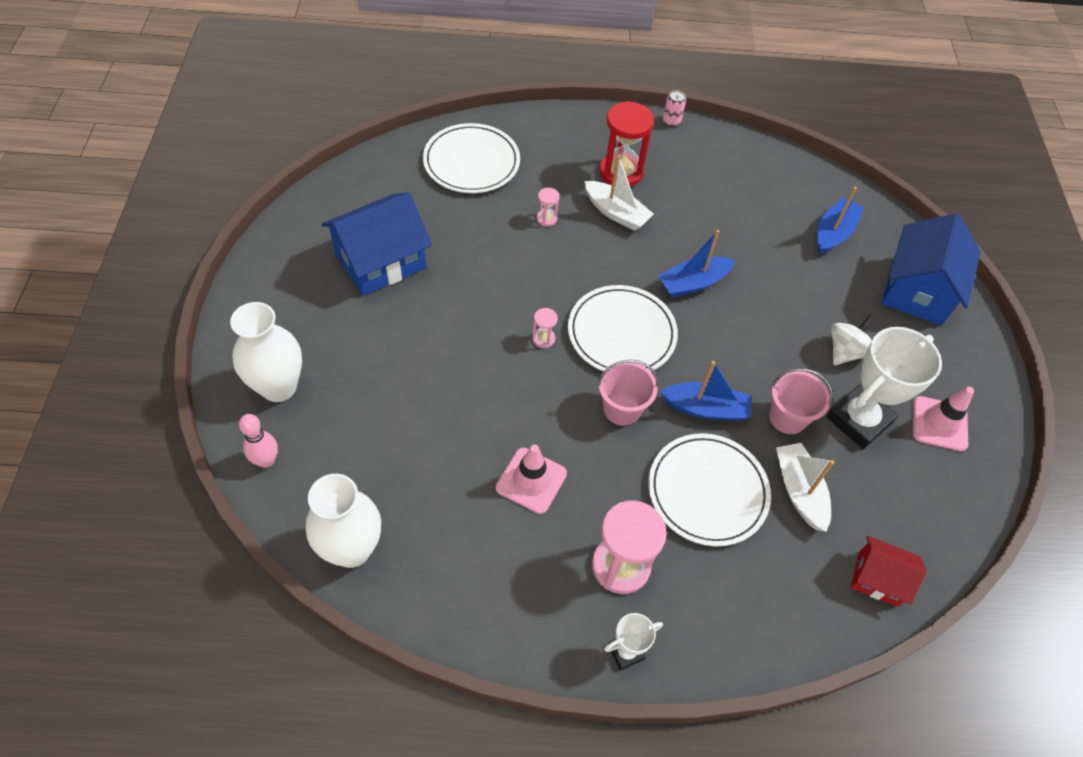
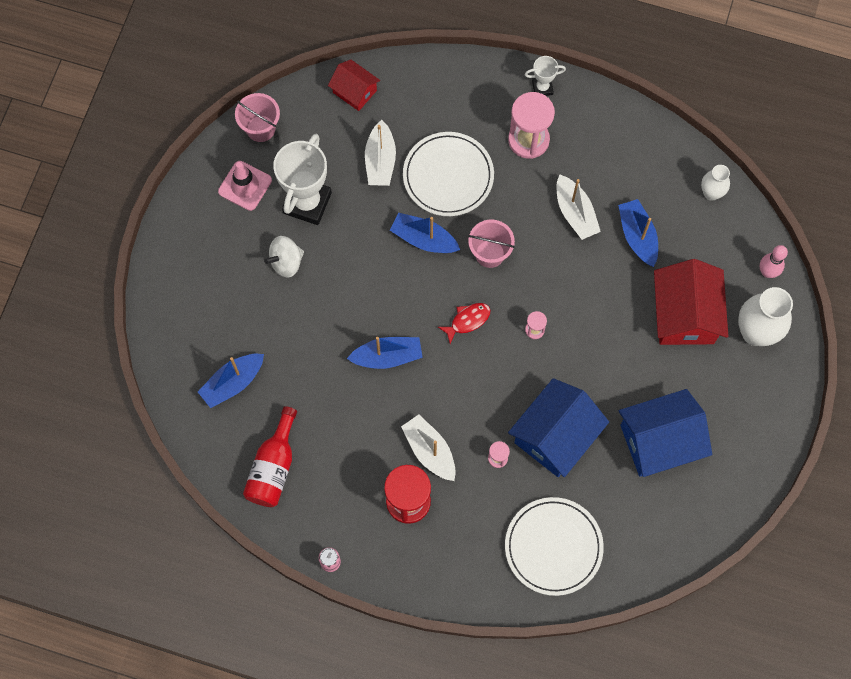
camera: 160 degrees left, 15 degrees up
(352, 549) = (711, 193): white vase -> white vase, size x0.57
(369, 389) = (684, 315): none -> red house
(444, 469) = (637, 236): none -> blue boat
(531, 480) = (575, 213): pink traffic cone -> white boat
(621, 333) = (467, 321): white plate -> red fish
(757, 176) = (273, 467): none -> red bottle
(787, 418) = (362, 217): pink bucket -> pink bucket (261, 128)
(858, 420) = (307, 203): white trophy -> white trophy turned 45 degrees counterclockwise
(918, 290) = (190, 306): blue house -> blue house (555, 436)

